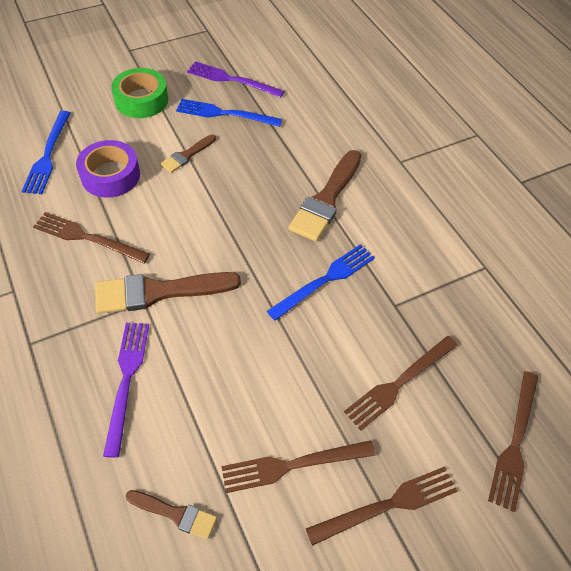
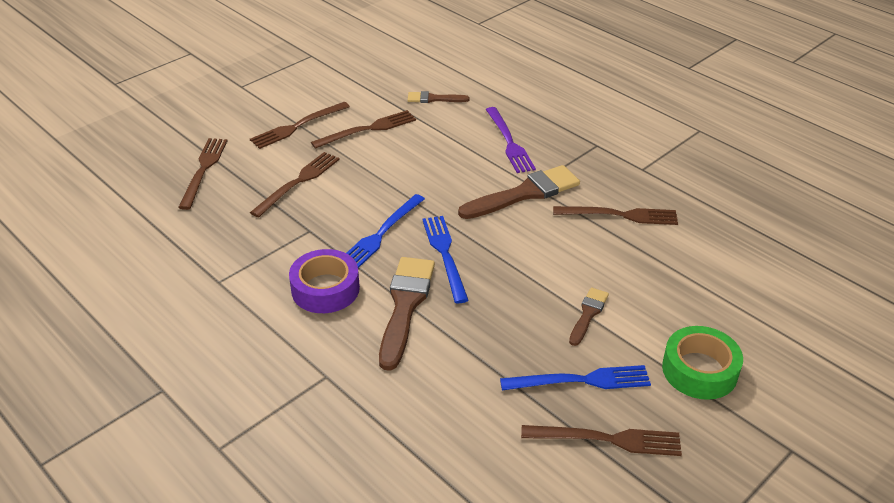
camera: 165 degrees right, 15 degrees down
(48, 155) = (734, 275): blue fork -> blue fork (445, 255)
(110, 175) = (650, 272): purple tape -> purple tape (325, 289)
(231, 80) = (607, 439): purple fork -> brown fork

